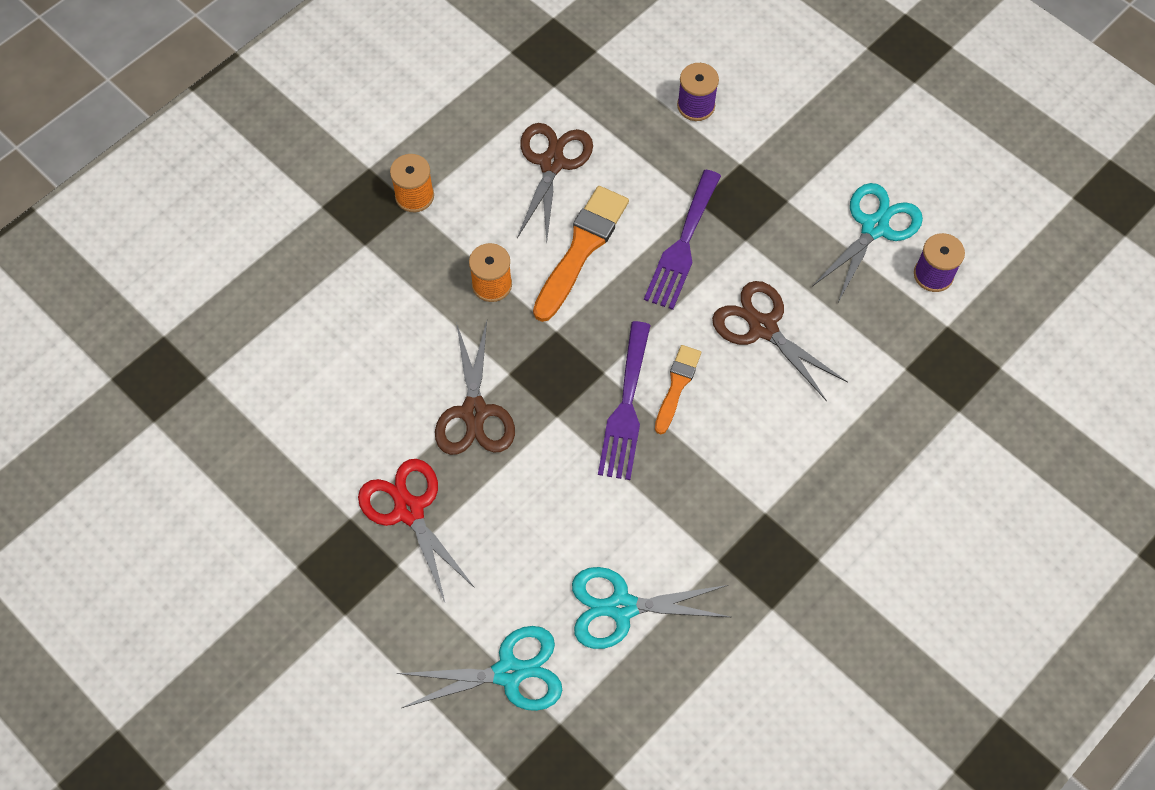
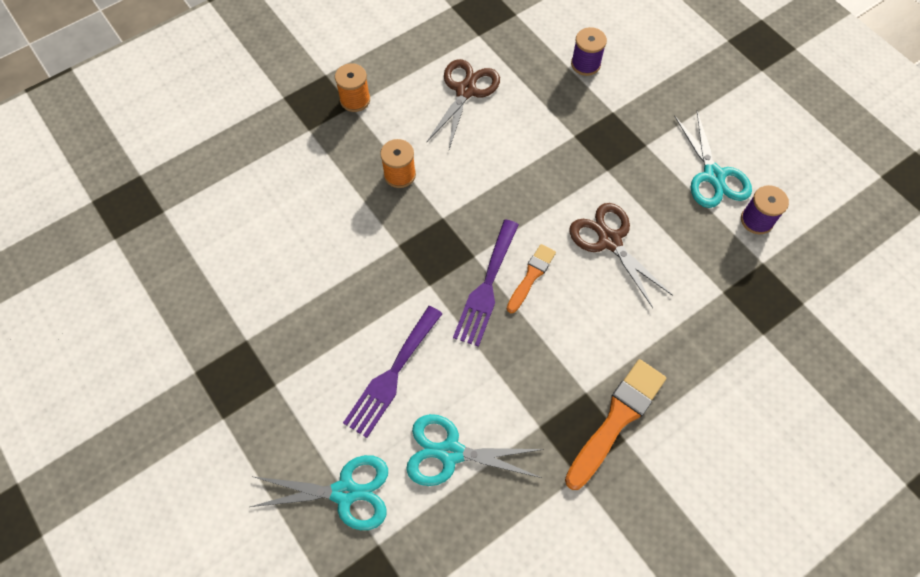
camera: 10 degrees right, 0 degrees up
(409, 510) = (294, 341): red scissors -> none
(474, 412) = (364, 271): brown scissors -> none
(581, 249) = (475, 158): orange brush -> orange brush (616, 419)
(682, 245) = (556, 167): purple fork -> purple fork (392, 375)
(874, 227) = (713, 176): turquoise scissors -> turquoise scissors turned 120 degrees clockwise

